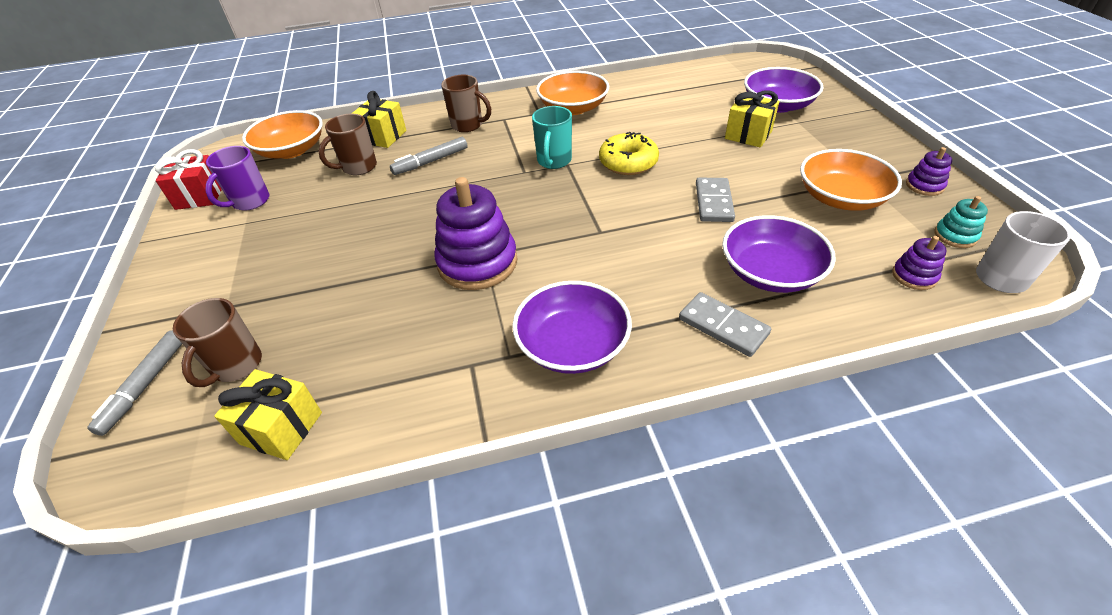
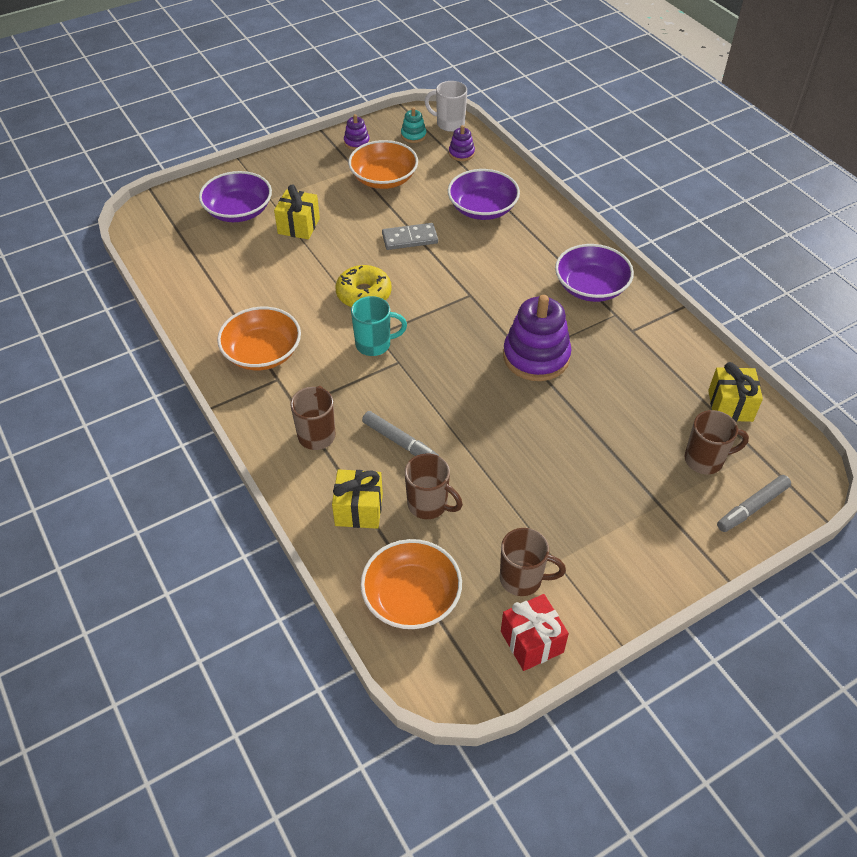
camera: 110 degrees left, 5 degrees up
(145, 386) = (752, 508): grey marker -> grey marker turned 150 degrees clockwise
(250, 202) = (522, 579): purple mug -> brown mug
(723, 326) = (542, 225): grey domino -> none

